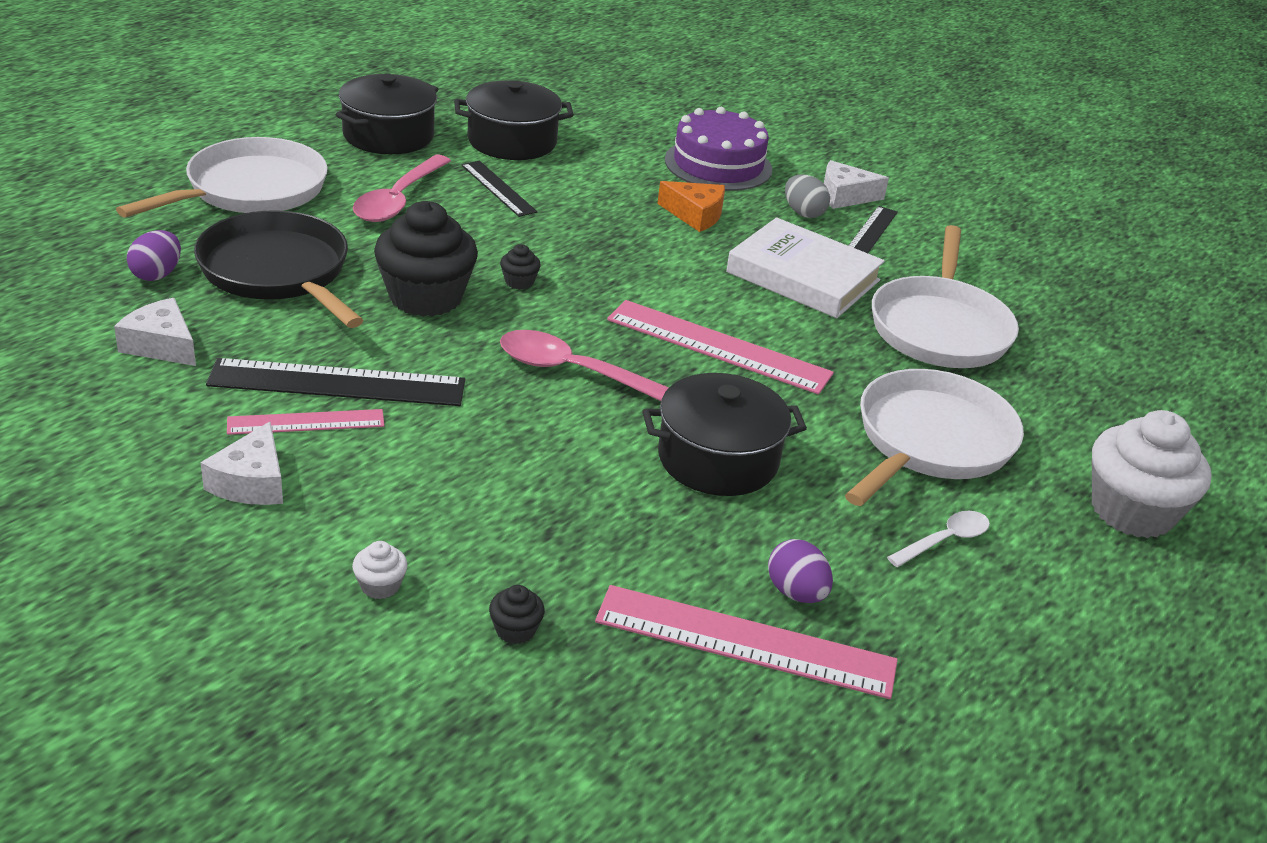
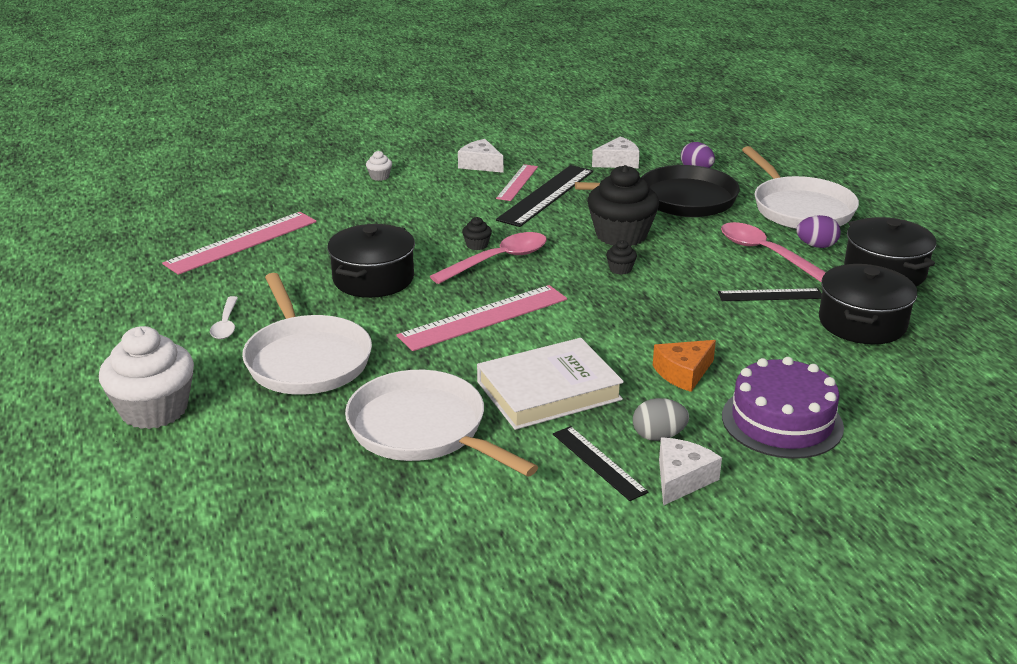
camera: 125 degrees right, 5 degrees down
(515, 630) = (318, 196): black cupcake -> black cupcake (477, 245)
(796, 593) = (252, 265): purple egg -> purple egg (816, 246)

